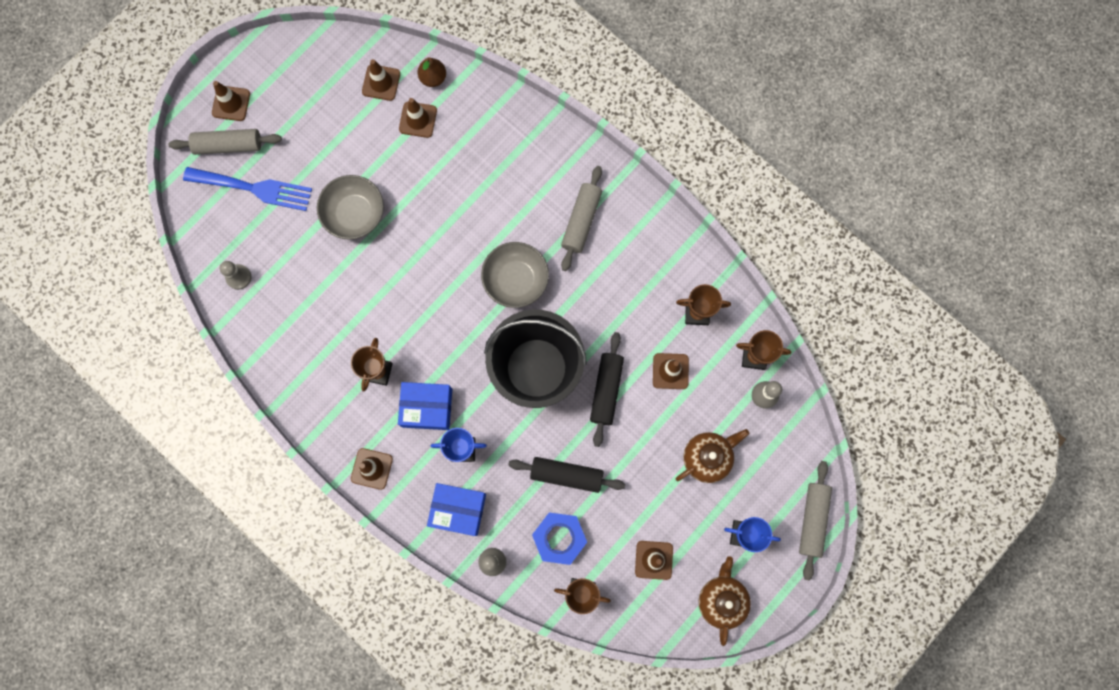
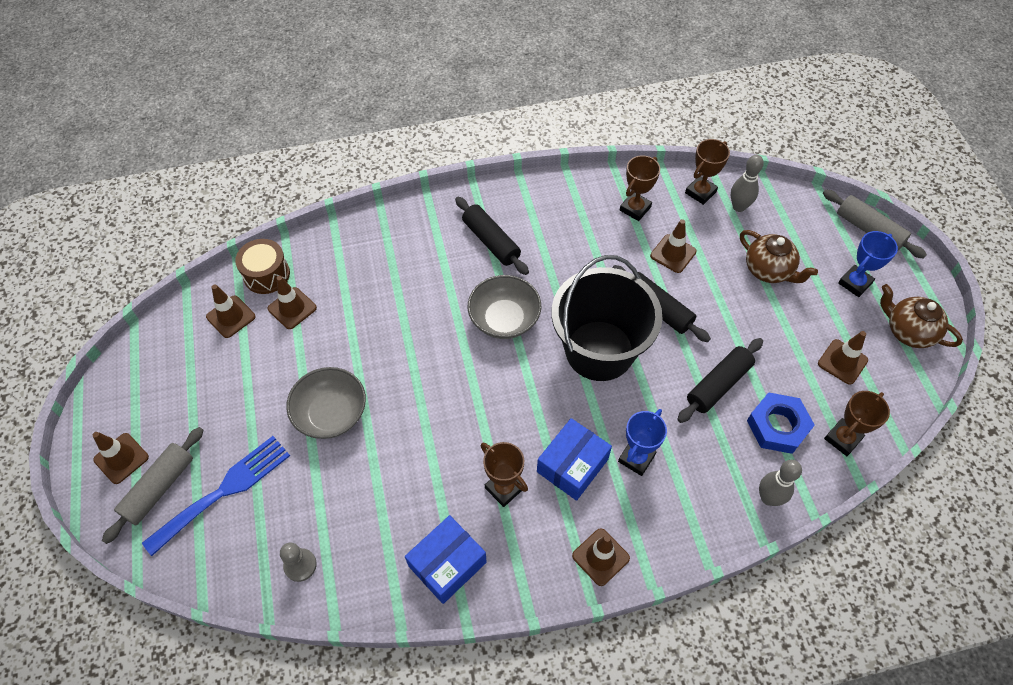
camera: 55 degrees left, 20 degrees down
(433, 78) = (266, 274): brown pear -> brown drum
(458, 509) = (695, 499): blue box -> blue box (447, 564)
(581, 221) = (491, 241): grey rolling pin -> black rolling pin
(707, 457) = (769, 270): brown teapot -> brown teapot turned 135 degrees clockwise

